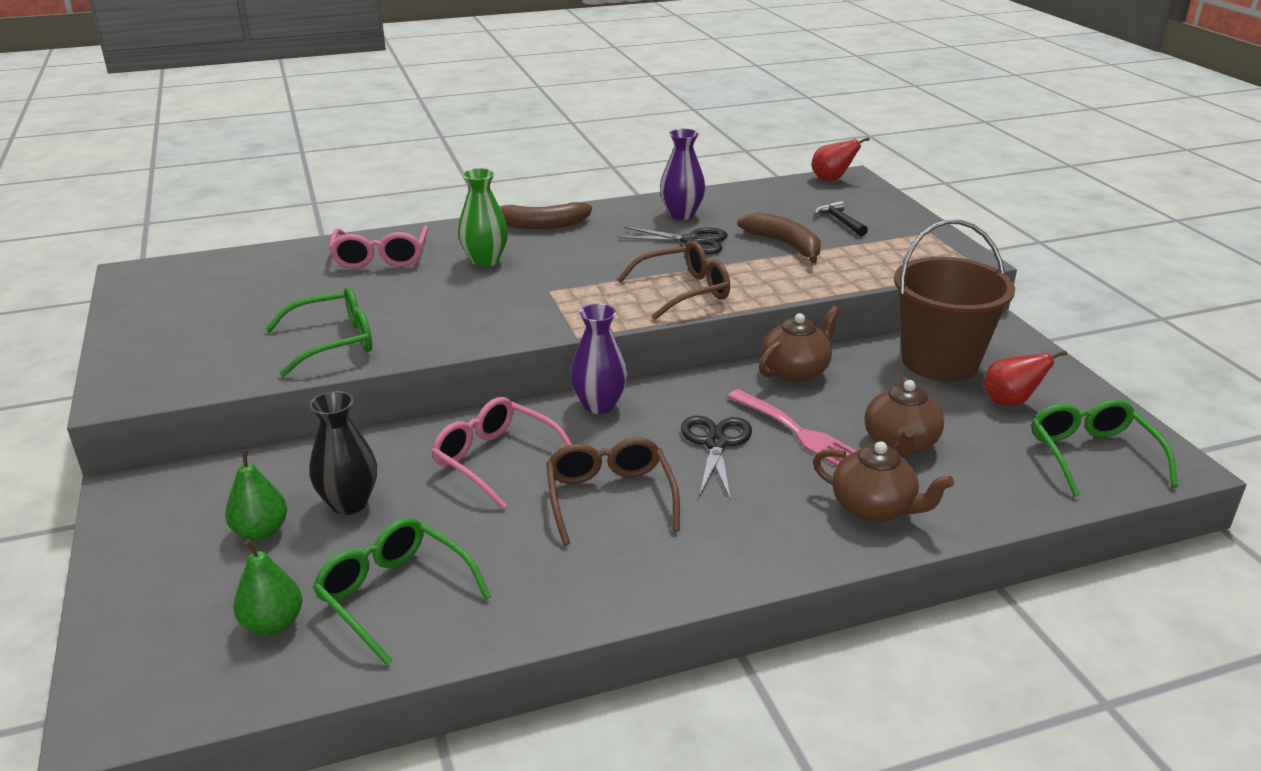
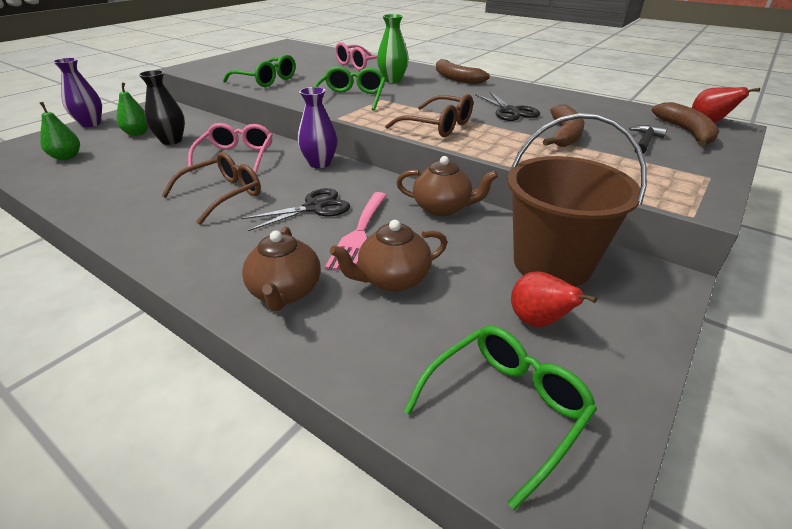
camera: 55 degrees right, 5 degrees up
(394, 595) = (99, 172): green glasses -> green glasses (352, 98)
(681, 214) = (541, 100): purple vase -> purple vase (90, 124)
(841, 197) = (686, 132): none -> brown banana

